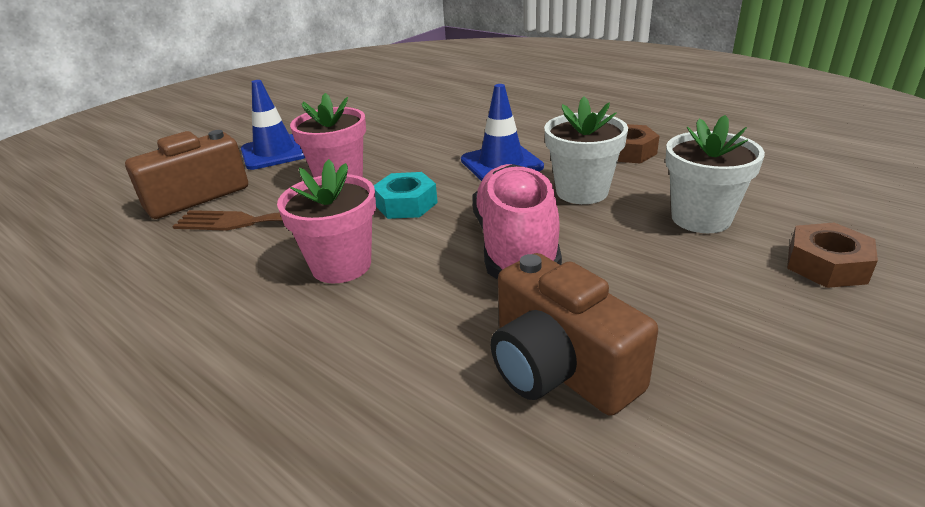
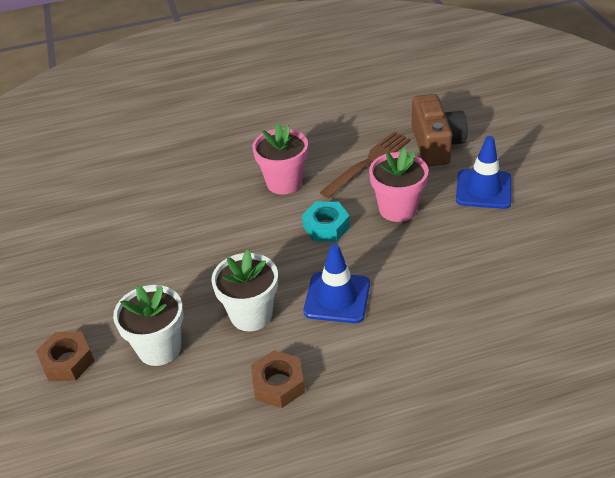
camera: 125 degrees right, 10 degrees up
(515, 246) = (228, 250): pink shoe -> none
(559, 368) = (136, 220): brown camera -> none

